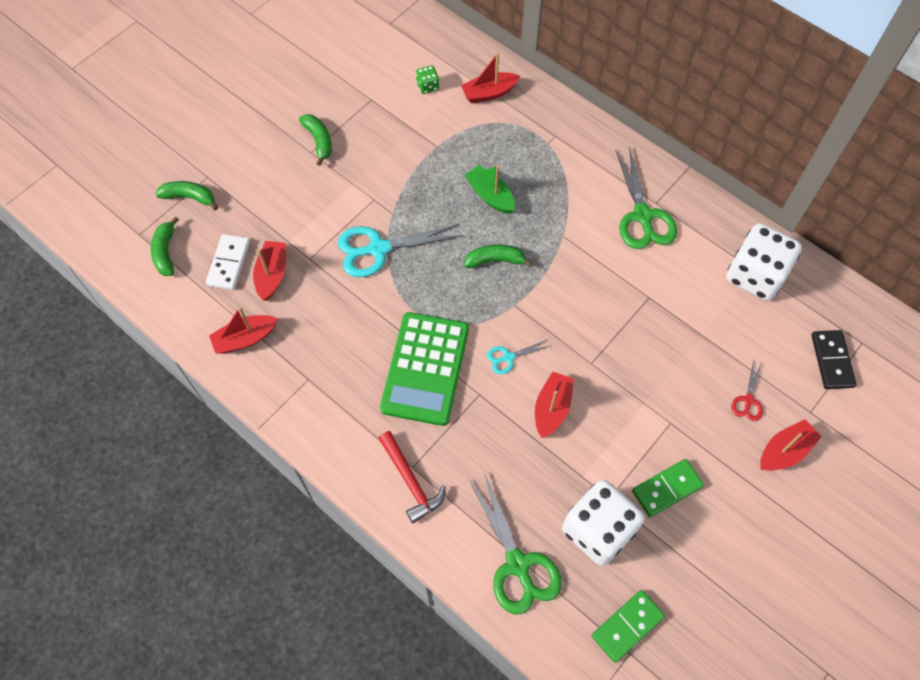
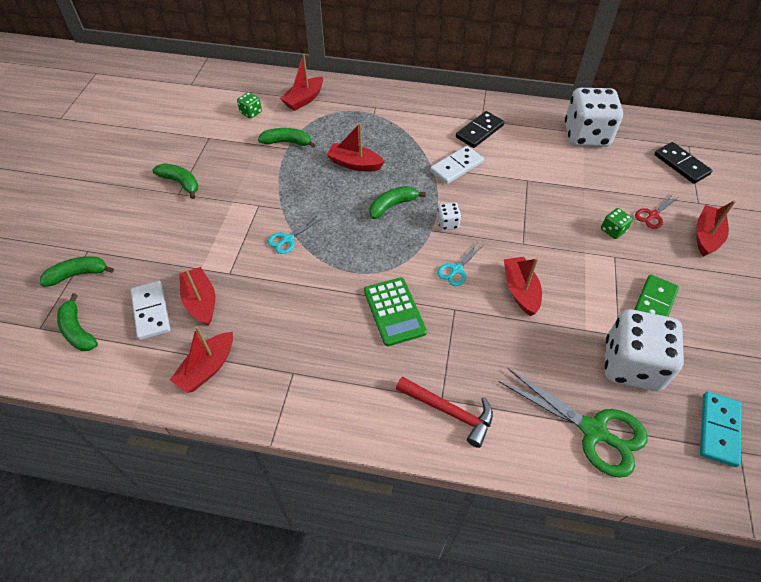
camera: 30 degrees left, 10 degrees down
(378, 249) = (288, 239): turquoise scissors -> turquoise scissors, size x0.50
(425, 369) = (394, 311): green calculator -> green calculator, size x0.64
(441, 139) = (287, 142): none -> green banana
(490, 195) = (354, 164): green boat -> red boat
(534, 305) = (447, 223): none -> white dice
(588, 247) = (456, 167): none -> white domino
(627, 626) = (718, 429): green domino -> turquoise domino
(642, 216) = (479, 131): green scissors -> black domino
(692, 395) = (613, 230): none -> green dice
(748, 400) = (653, 215): red scissors -> red scissors turned 60 degrees clockwise

